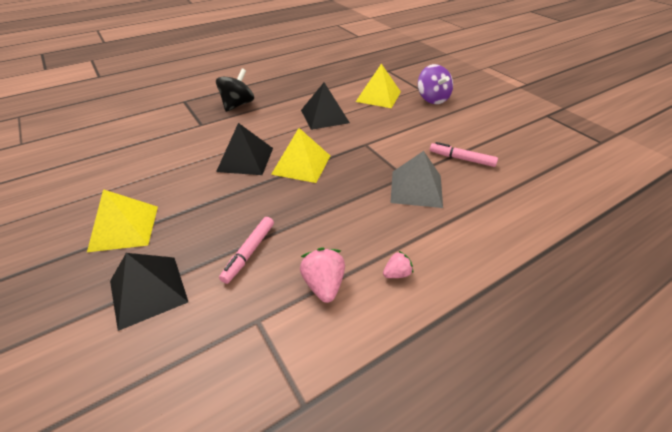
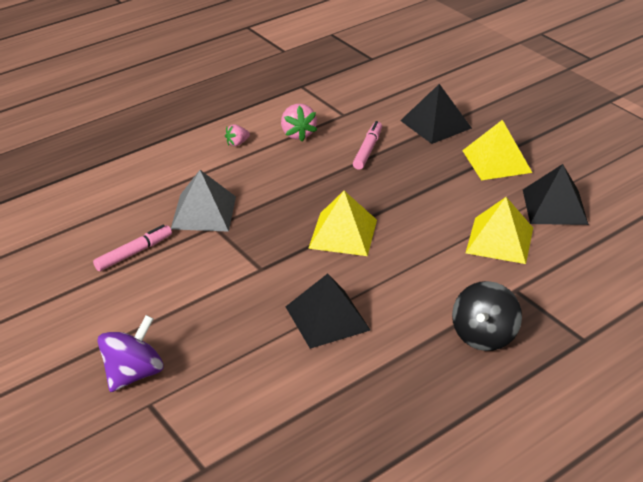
camera: 175 degrees right, 5 degrees down
(245, 159) = (417, 237): black pyramid -> black pyramid (555, 206)
(378, 96) = (234, 374): yellow pyramid -> yellow pyramid (499, 240)
(432, 99) = (133, 374): purple spinning top -> purple spinning top turned 60 degrees clockwise
(461, 159) = (134, 253): pink marker -> pink marker turned 60 degrees counterclockwise

